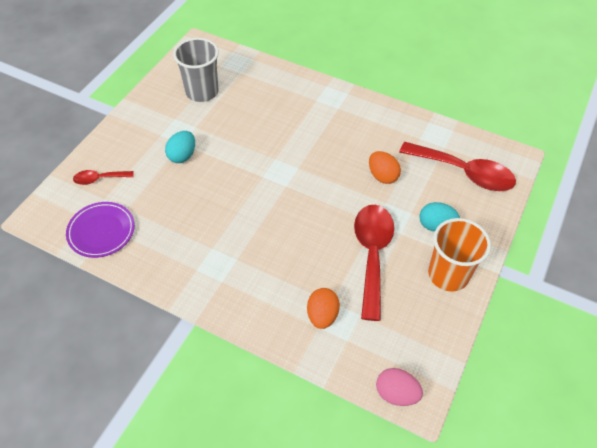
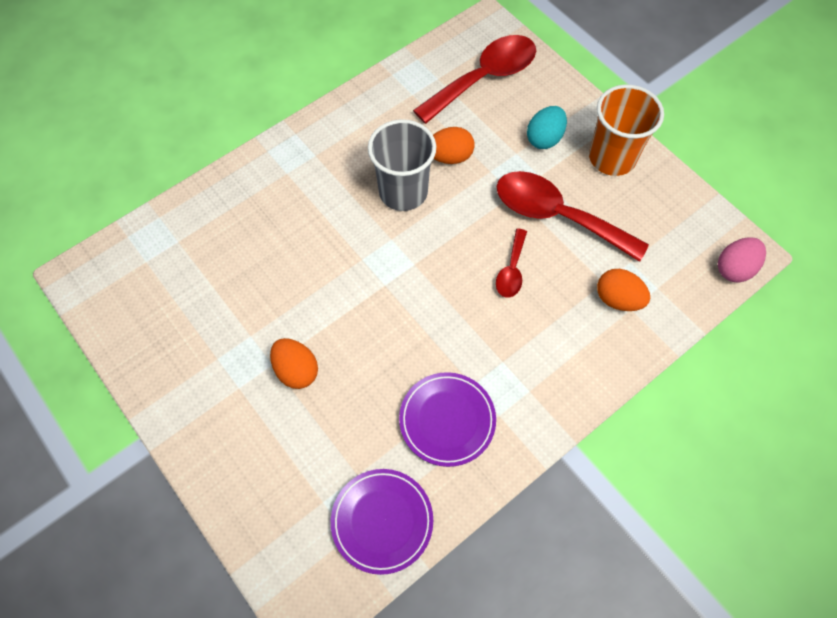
camera: 65 degrees left, 10 degrees up
(99, 179) = (281, 499): red spoon -> red spoon (511, 270)
(181, 242) = (447, 420): none -> purple plate
(182, 156) = (296, 370): turquoise egg -> orange egg
(202, 91) = (184, 304): grey cup -> grey cup (403, 192)

